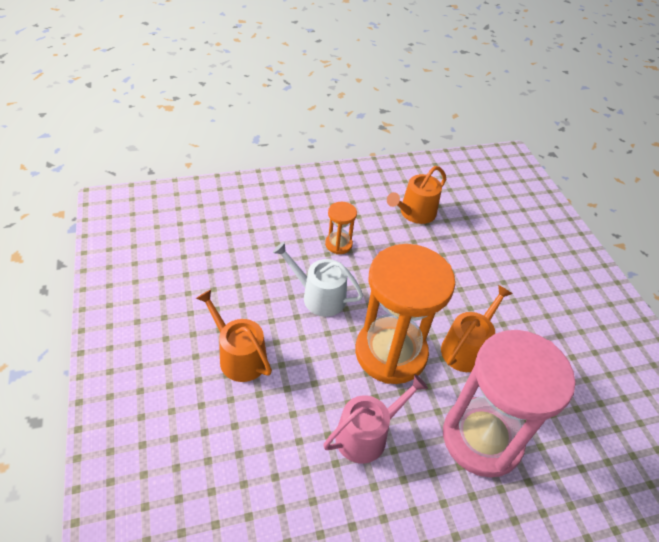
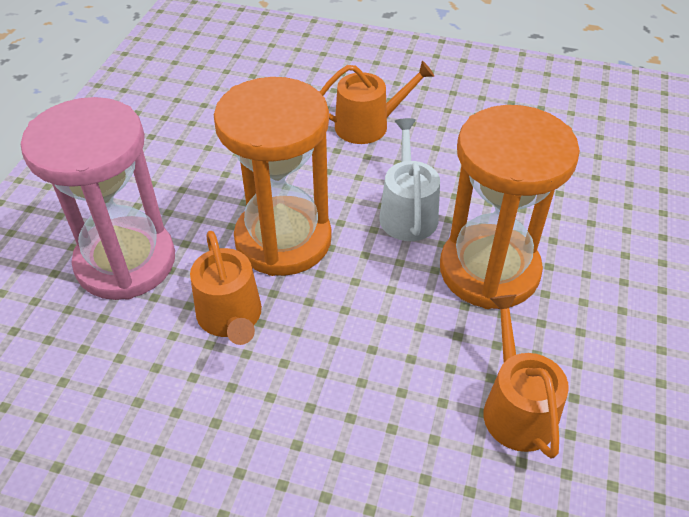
camera: 125 degrees right, 0 degrees up
(319, 296) = (407, 212): white watering can -> white watering can turned 60 degrees counterclockwise
(338, 244) = (489, 270): orange hourglass -> orange hourglass, size x2.28
(367, 434) = (213, 178): pink watering can -> none

